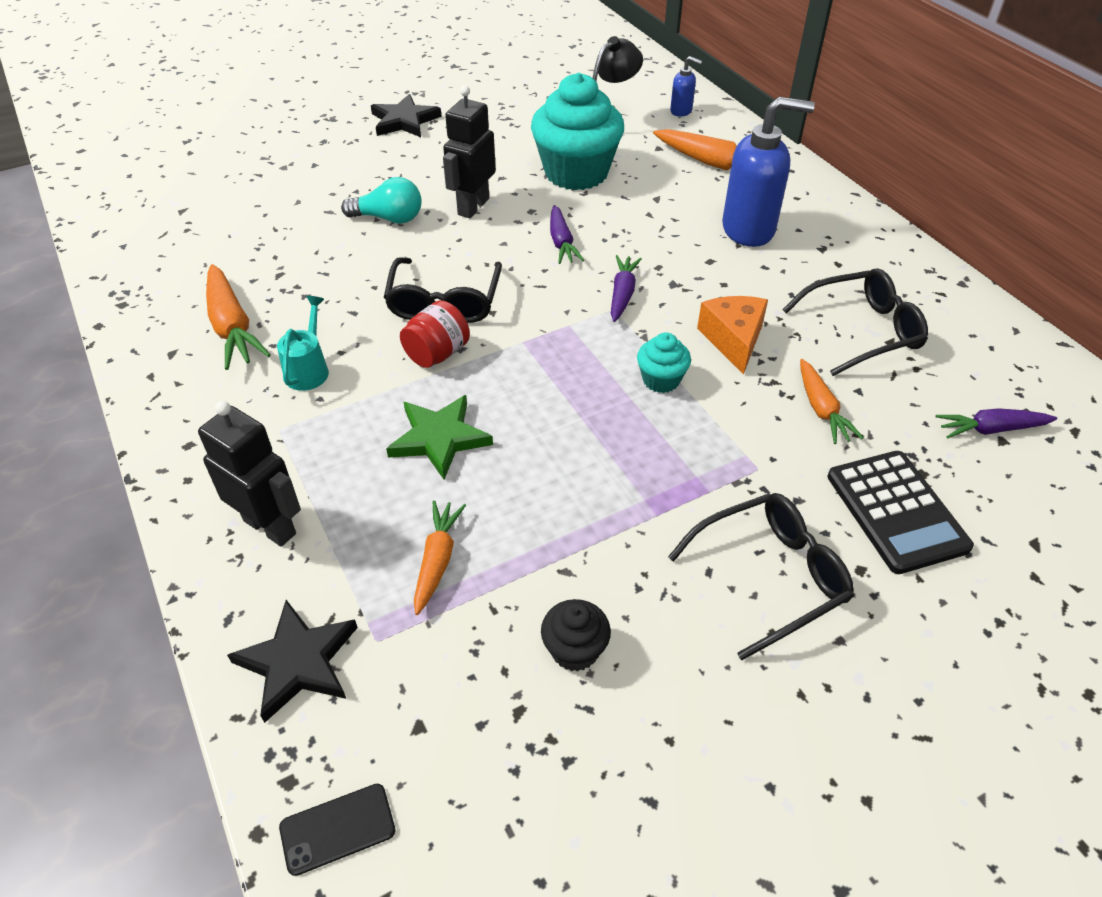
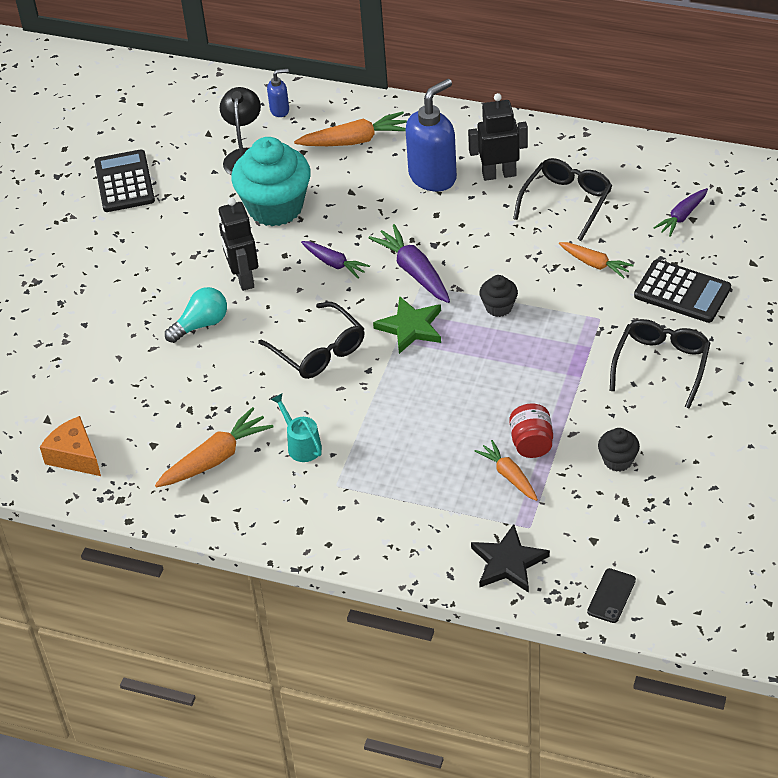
camera: 40 degrees left, 0 degrees up
(232, 327) = (215, 458): orange carrot -> orange carrot turned 60 degrees counterclockwise
(270, 526) = (407, 527): black robot -> black robot (499, 174)
(404, 121) = (94, 247): black star -> none
(437, 354) = (360, 382): red jar -> red jar (531, 443)
(439, 438) = (428, 423): green star -> green star (411, 327)
(491, 93) = (124, 182): none -> black calculator
(622, 294) = (414, 272): purple carrot -> purple carrot, size x1.54
(661, 380) = (499, 307): turquoise cupcake -> black cupcake
(733, 340) = (508, 256): orange cheese -> orange cheese (75, 456)

